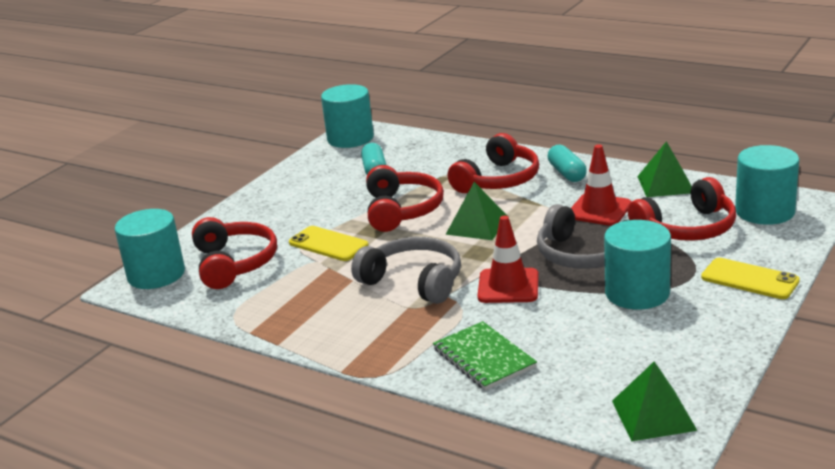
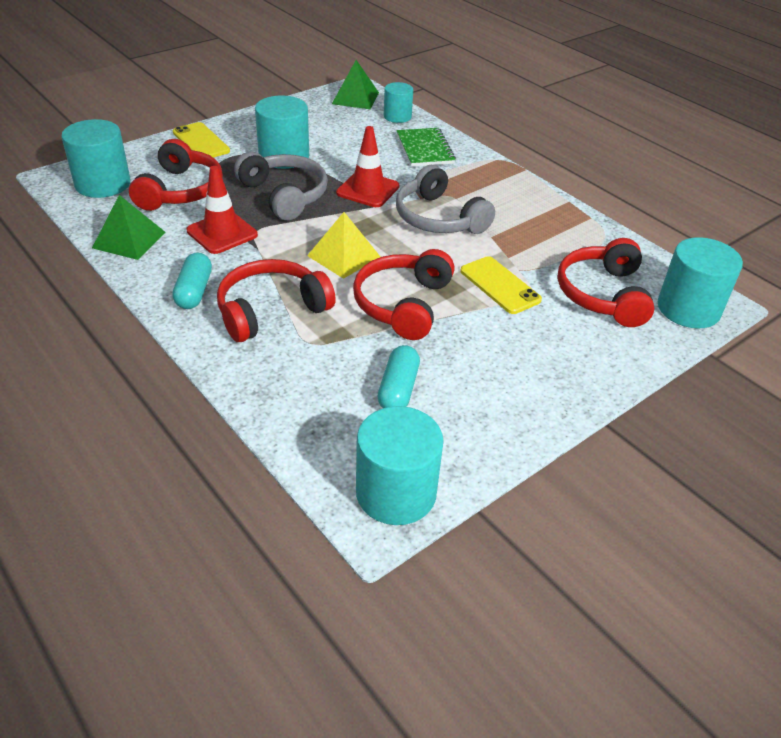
camera: 165 degrees left, 15 degrees up
(477, 225) = (344, 256): green pyramid -> yellow pyramid
(562, 401) = (397, 116): none -> turquoise cylinder
(687, 228) = (180, 190): red headphones -> red headphones turned 105 degrees clockwise

